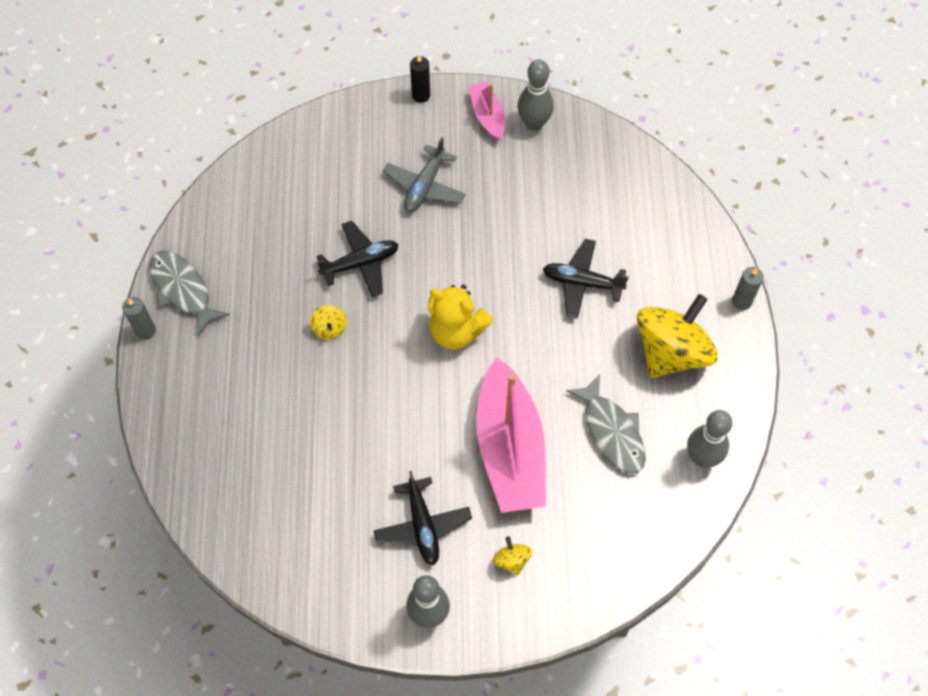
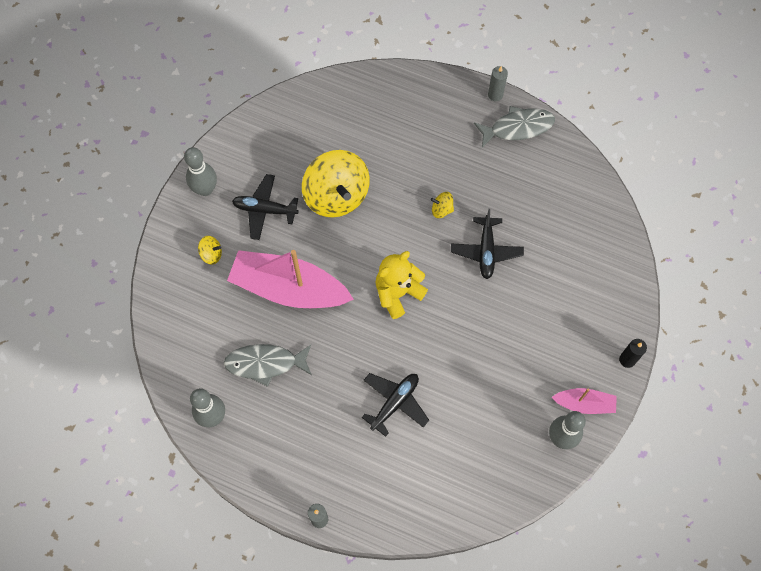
camera: 115 degrees right, 5 degrees up
(425, 186) = (535, 325): grey plane -> none
(671, 352) = (305, 440): yellow spinning top -> yellow spinning top (336, 195)

